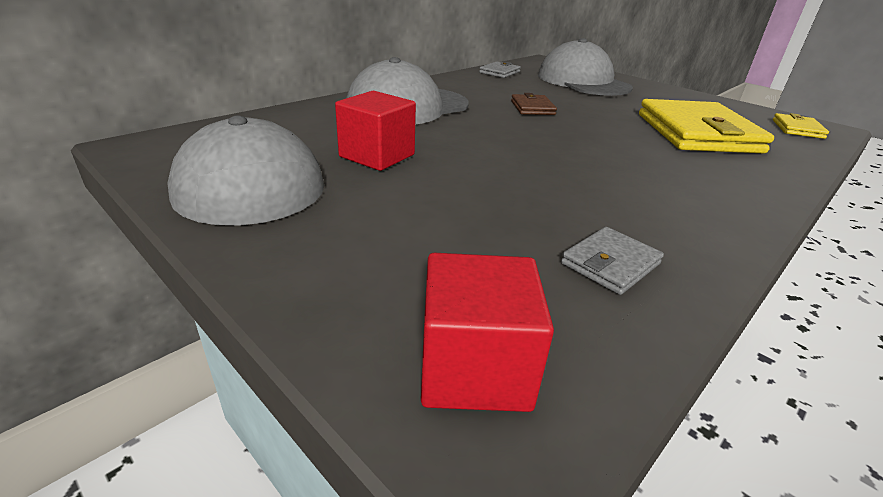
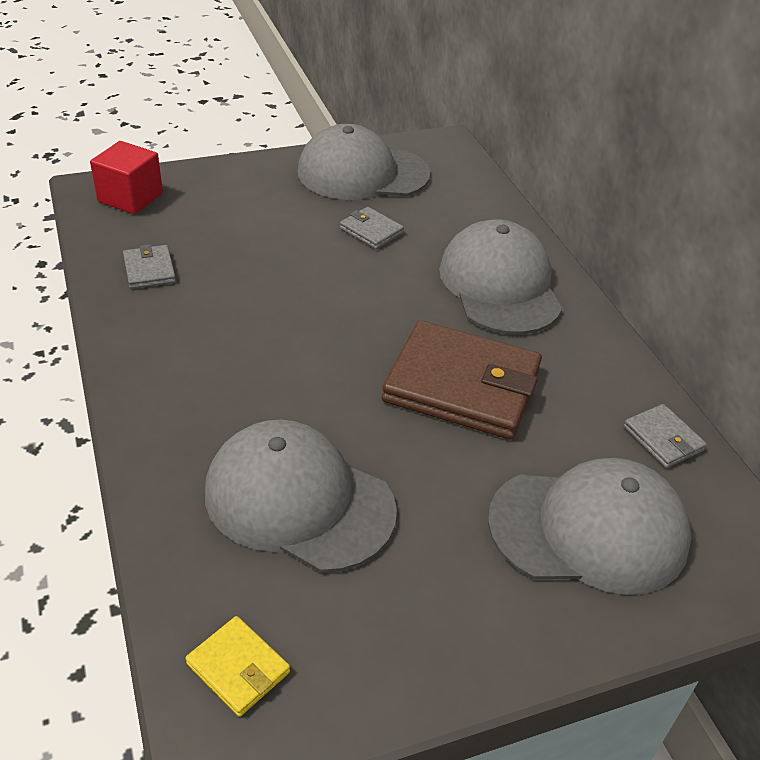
camera: 115 degrees right, 10 degrees up
(377, 156) = (371, 231): red cube -> grey wallet
(532, 108) = (462, 385): brown wallet -> brown wallet, size x2.20
(697, 133) = (299, 501): yellow wallet -> grey cap

